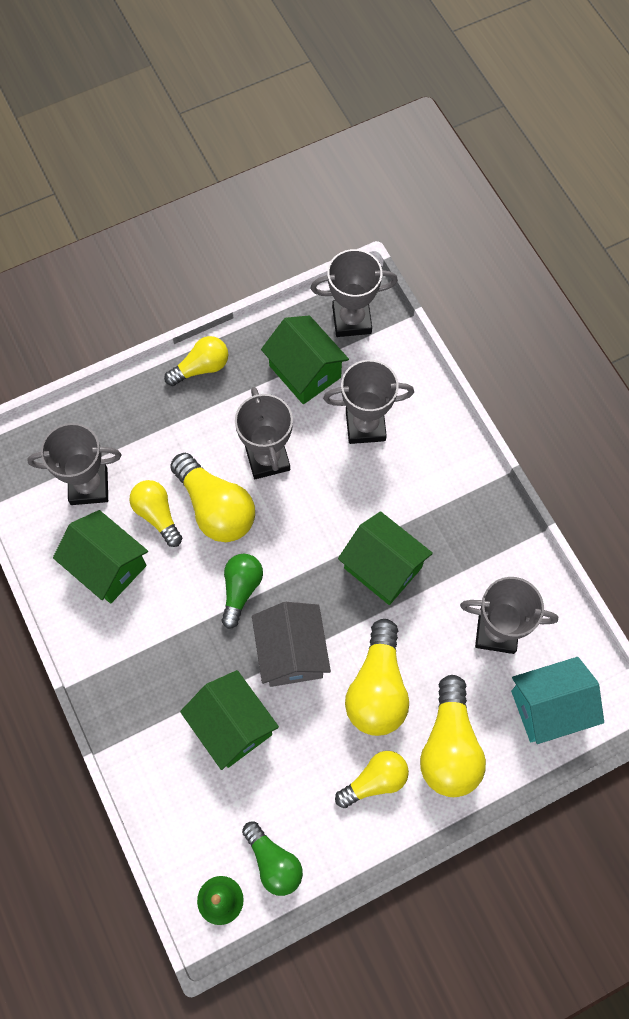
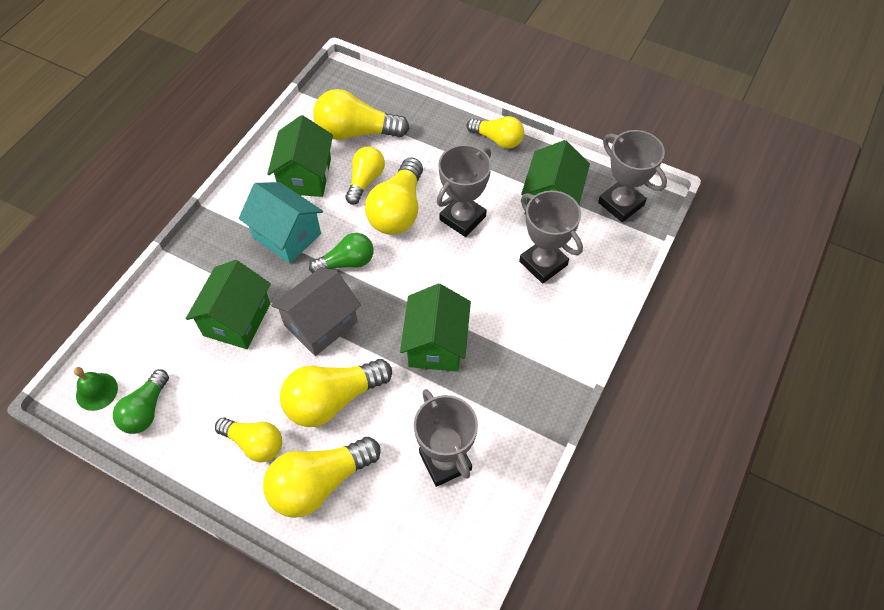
camera: 55 degrees right, 10 degrees down
(89, 486) = (356, 132): grey trophy -> yellow light bulb
(549, 707) = (408, 545): turquoise house -> turquoise house (287, 235)

